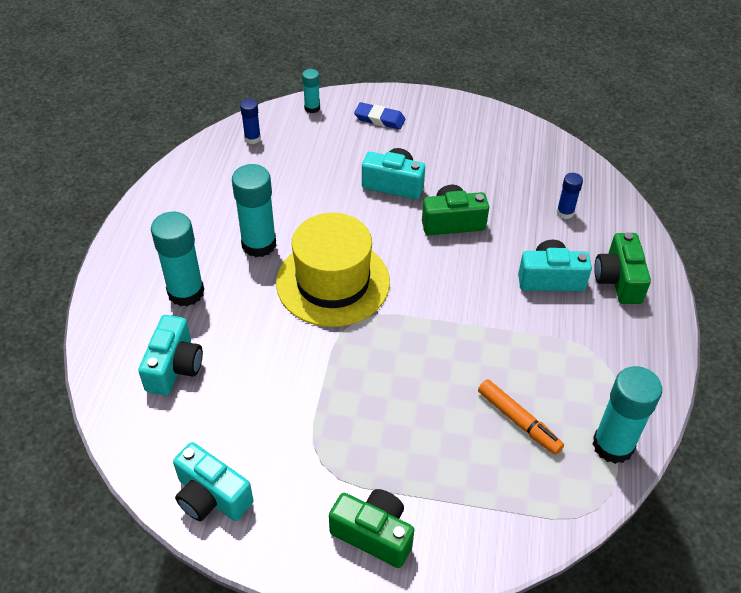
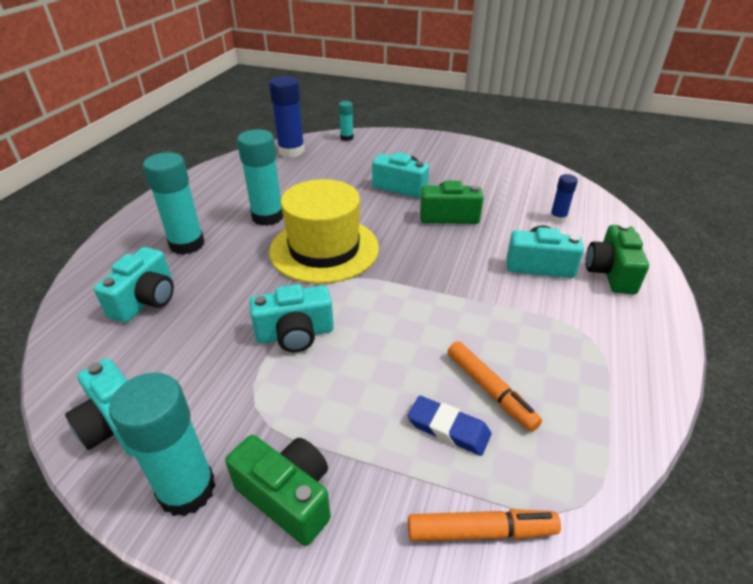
camera: 10 degrees right, 10 degrees down
(252, 138) = (291, 151): blue glue stick -> blue glue stick, size x1.91
(334, 387) = (295, 334): none -> turquoise camera
(379, 119) = (400, 147): blue eraser -> blue eraser (448, 428)
(525, 538) = (480, 531): none -> orange marker
(613, 445) = (603, 431): turquoise glue stick -> turquoise glue stick (187, 489)

